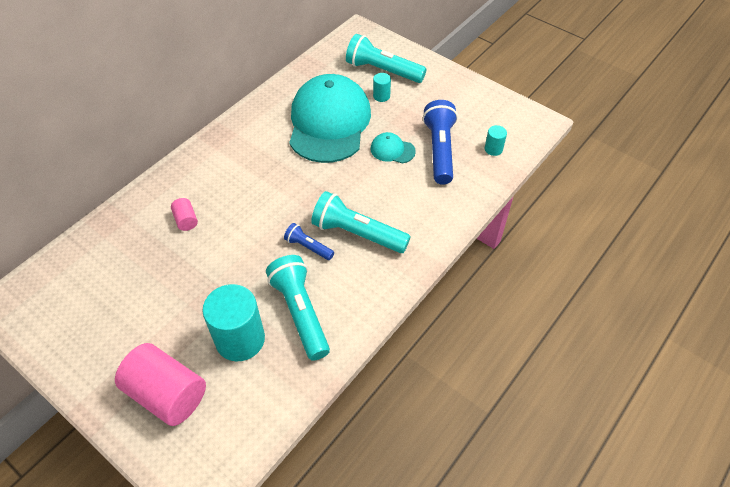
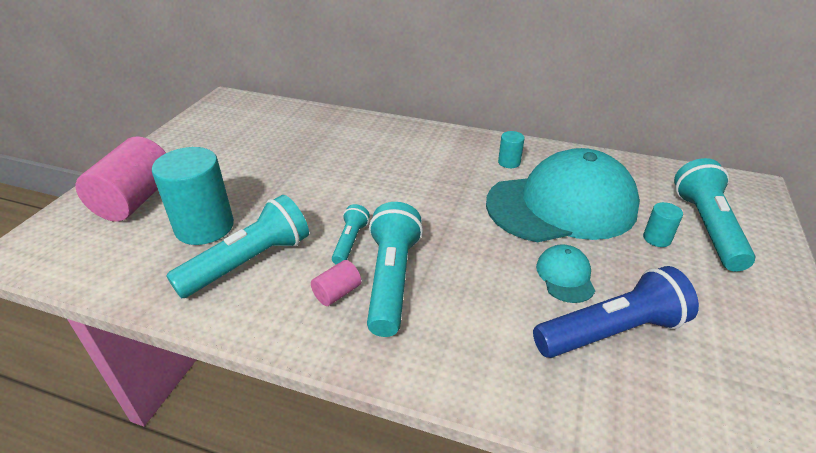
camera: 70 degrees right, 15 degrees down
(186, 220) = (349, 151): pink cylinder -> pink cylinder (337, 293)
(308, 247) = (350, 242): blue flashlight -> turquoise flashlight
(493, 149) = (682, 412): turquoise cylinder -> turquoise cylinder (509, 162)

